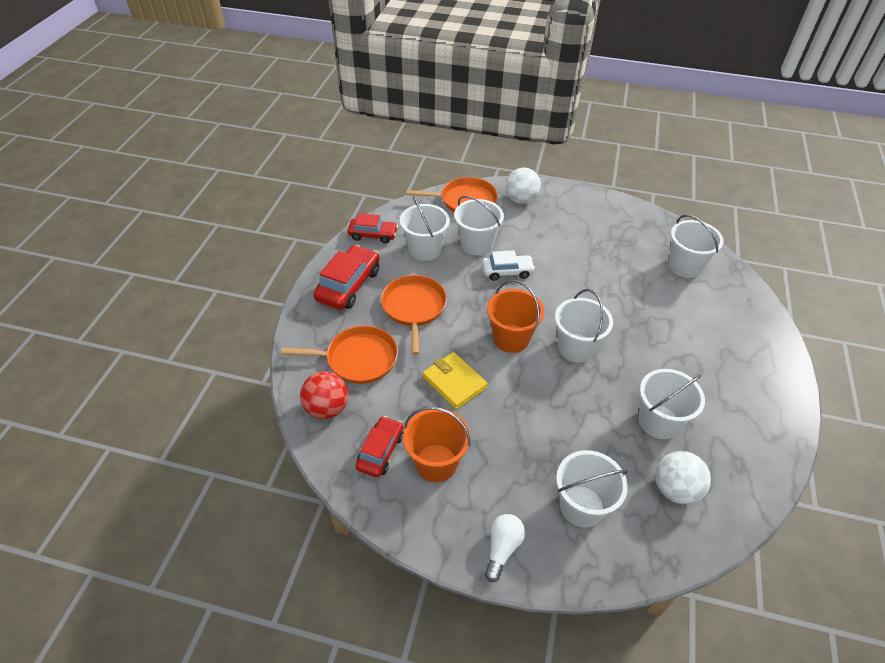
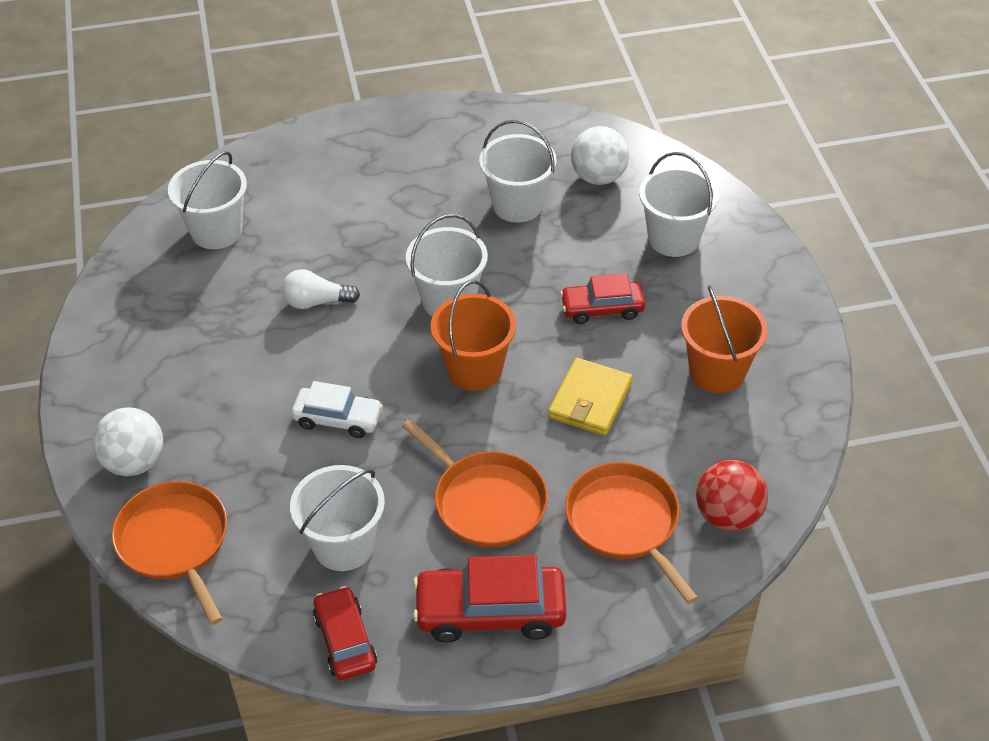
camera: 115 degrees left, 0 degrees up
(380, 451) = (743, 430): red car -> red car (602, 308)
(414, 308) = (486, 501): orange pan -> orange pan turned 105 degrees counterclockwise
(476, 244) = (292, 480): white bucket -> none
(502, 548) = (769, 283): white light bulb -> white light bulb (316, 302)
(507, 271) = (338, 419): white car -> white car turned 135 degrees clockwise

